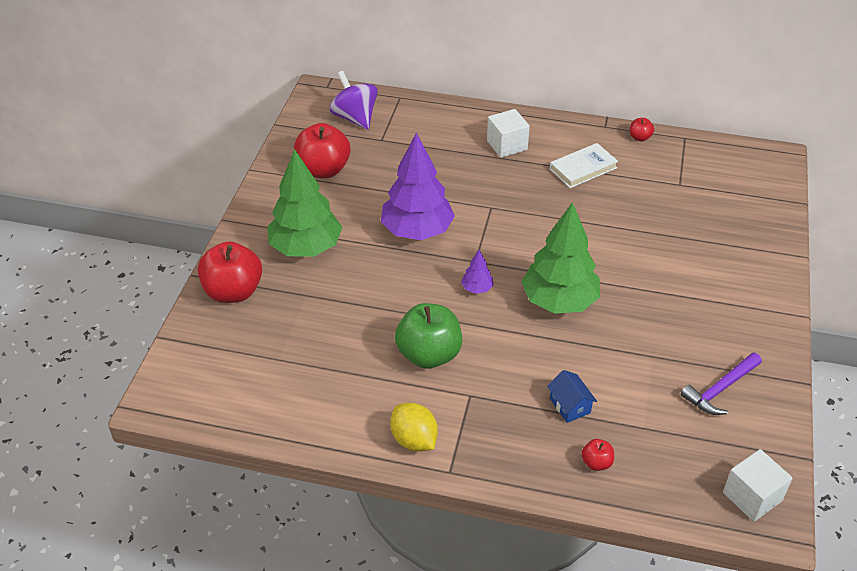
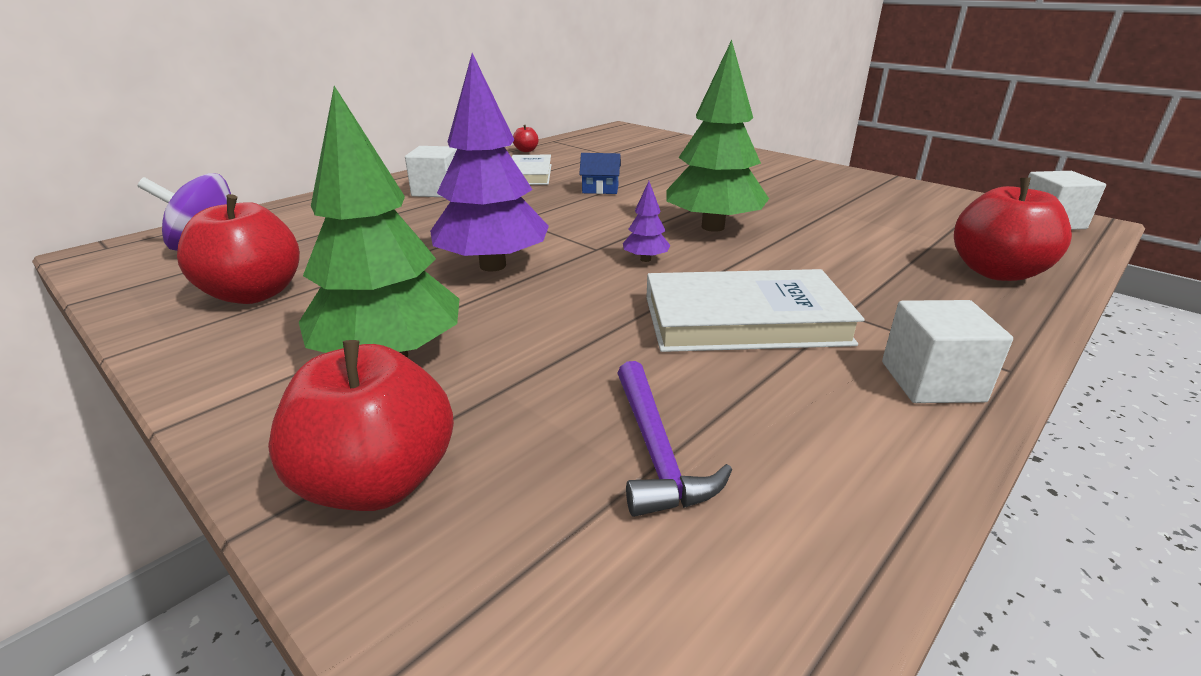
camera: 60 degrees left, 15 degrees down
(414, 440) = (931, 381): yellow lemon -> white cube
(429, 354) = (744, 320): green apple -> white book
(570, 405) = (891, 262): blue house -> blue house (600, 189)
(596, 463) = (996, 272): red apple -> red apple, size x2.23
(720, 389) = (892, 200): purple hammer -> purple hammer (656, 450)

